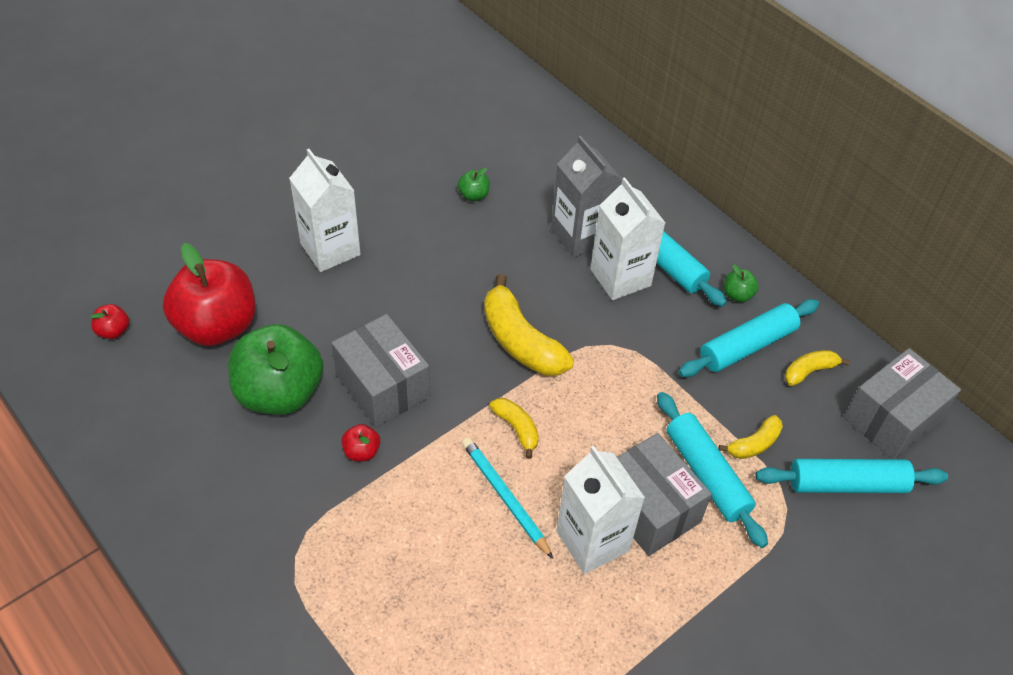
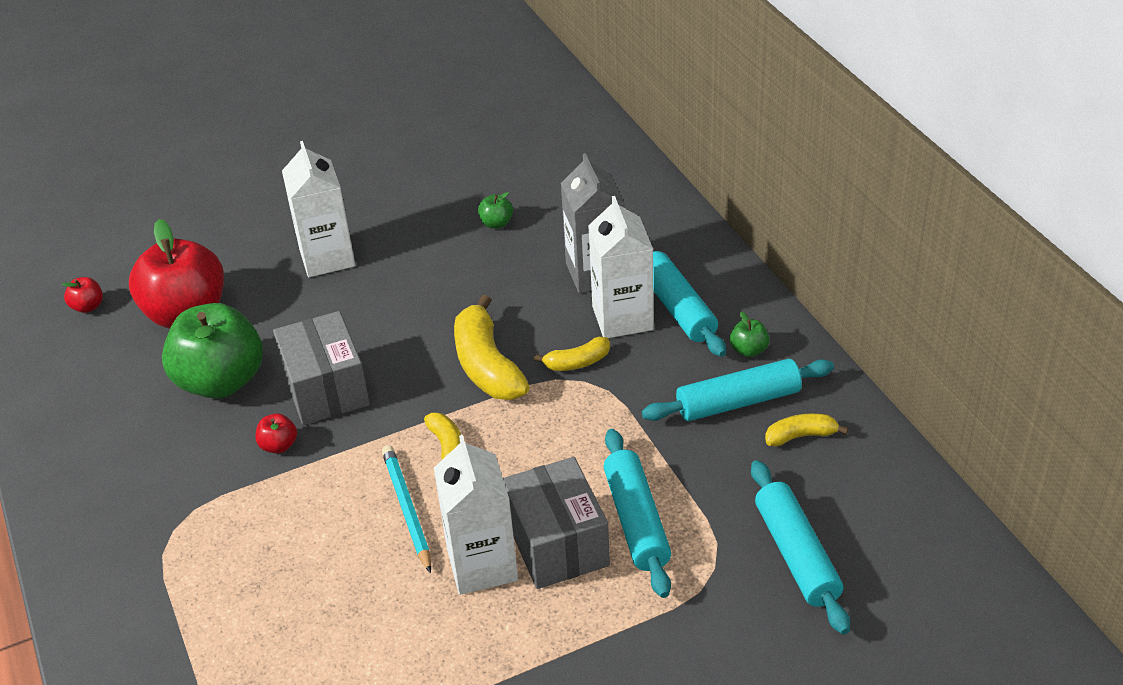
camera: 20 degrees right, 10 degrees down
(754, 444) = (704, 499): yellow banana -> yellow banana (577, 362)
(847, 484) = (796, 555): turquoise rolling pin -> turquoise rolling pin turned 60 degrees clockwise
(892, 419) = (880, 497): grey box -> none

